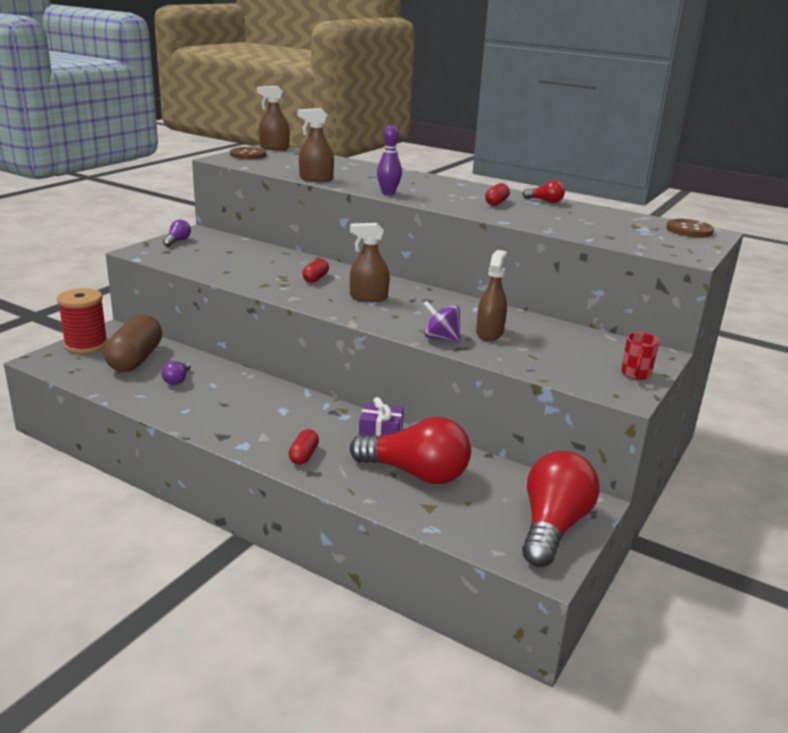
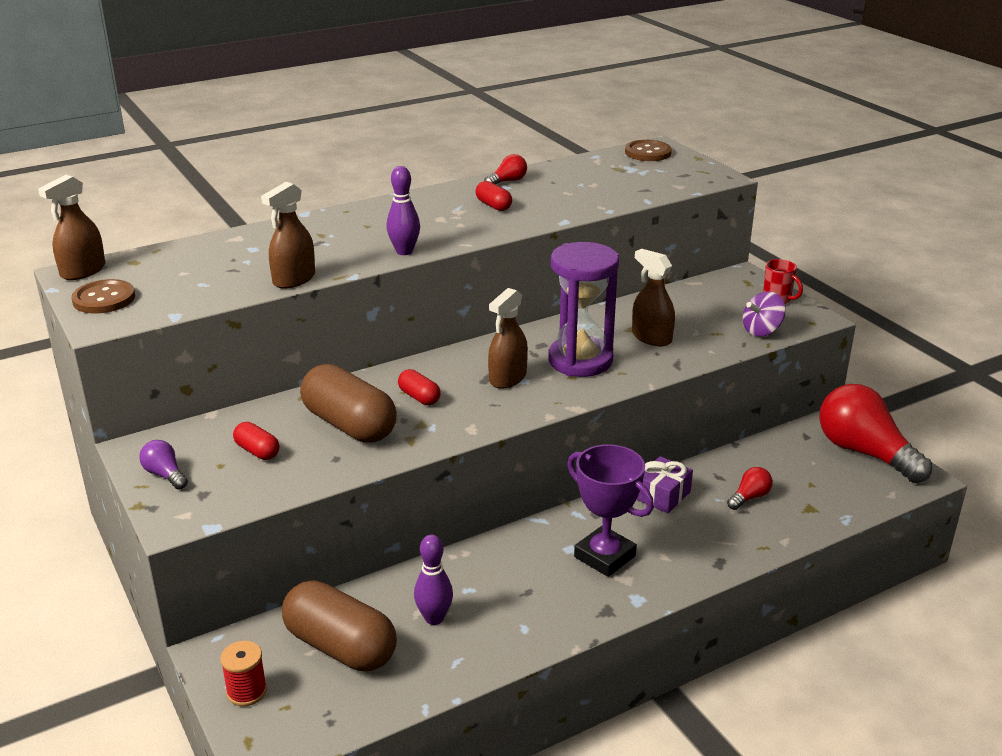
camera: 60 degrees left, 5 degrees up
(86, 345) = (247, 691): red spool -> red spool, size x0.57
(177, 380) = (434, 618): purple light bulb -> purple bowling pin
(264, 268) = (349, 425): none -> brown capsule
(284, 424) = (604, 556): none -> purple trophy
(304, 455) = (681, 560): red capsule -> red capsule (257, 451)
(415, 473) = (749, 497): red light bulb -> red light bulb, size x0.43
(421, 315) = (580, 360): none -> purple hourglass
(441, 338) = (648, 367): purple spinning top -> purple spinning top (761, 331)

